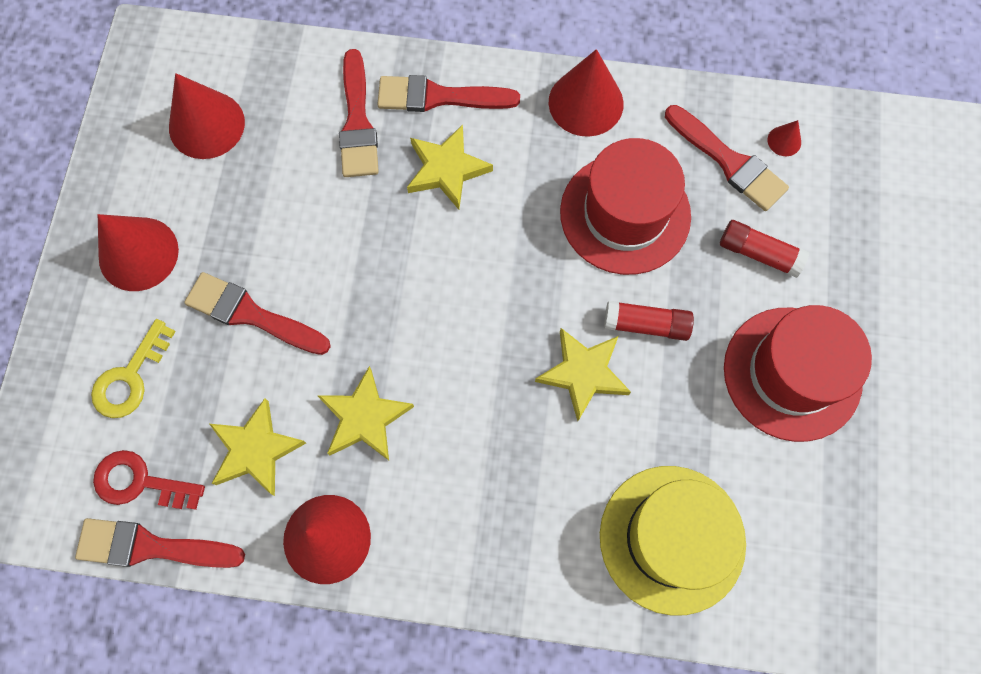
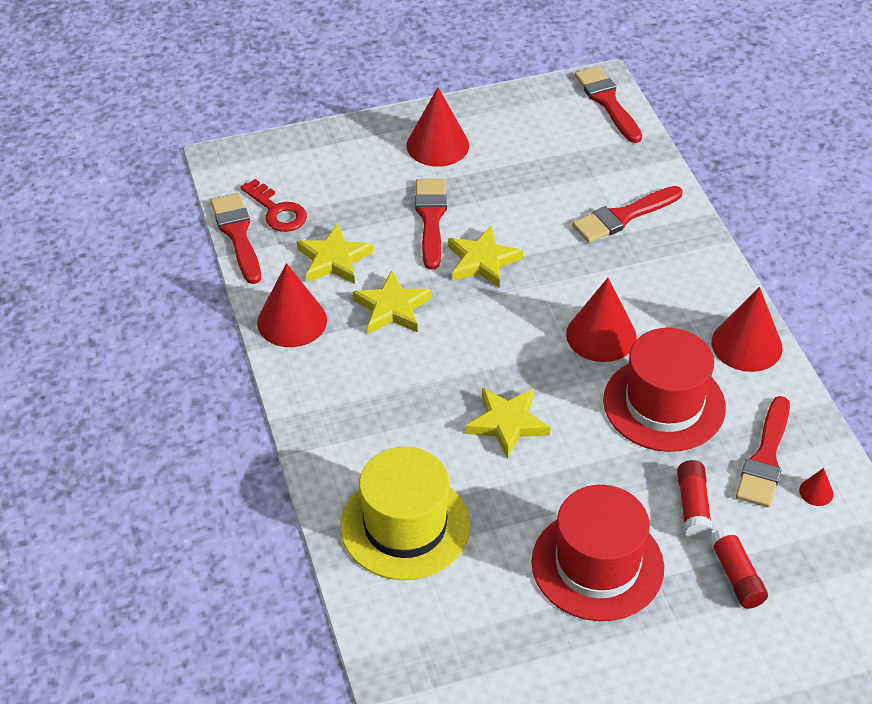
camera: 65 degrees right, 25 degrees down
(130, 378) = (346, 177): yellow key -> none
(139, 482) = (277, 211): red key -> red key turned 150 degrees clockwise
(206, 125) = (559, 139): red cone -> red cone (601, 335)
(439, 97) = (681, 254): red brush -> red brush (607, 102)
(447, 169) = (622, 281): yellow star -> yellow star (482, 261)
(646, 325) = (575, 450): red glue stick -> red glue stick (736, 575)

